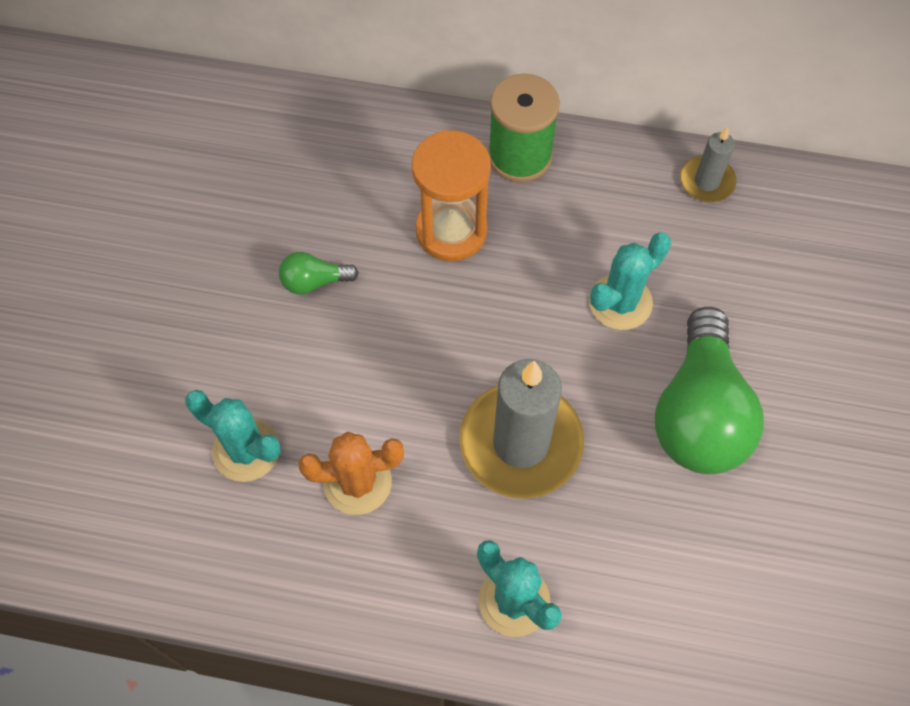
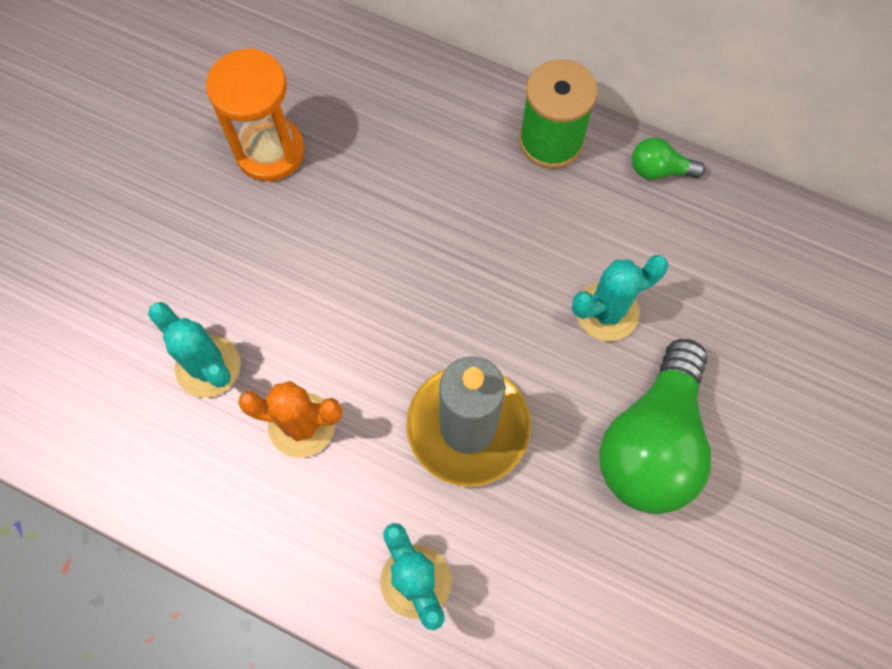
camera: 15 degrees right, 5 degrees up
(314, 281) = (318, 219): green light bulb -> green light bulb (659, 170)
(451, 231) = (462, 200): orange hourglass -> orange hourglass (270, 151)
(706, 181) = (729, 210): grey candle -> none

